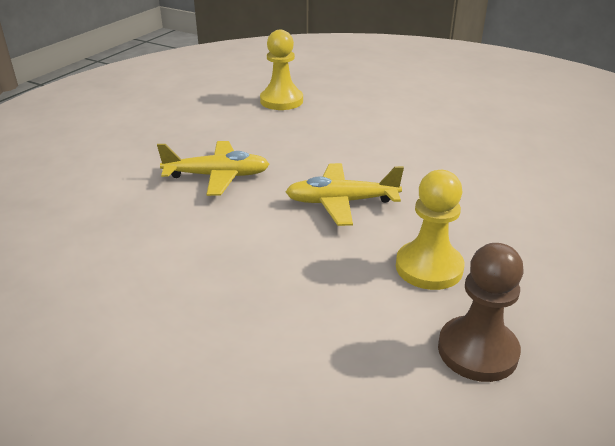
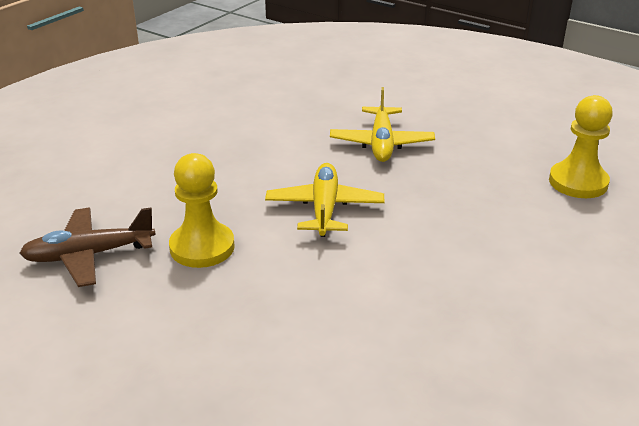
camera: 95 degrees right, 0 degrees up
(477, 351) = (89, 255): brown pawn -> brown plane

